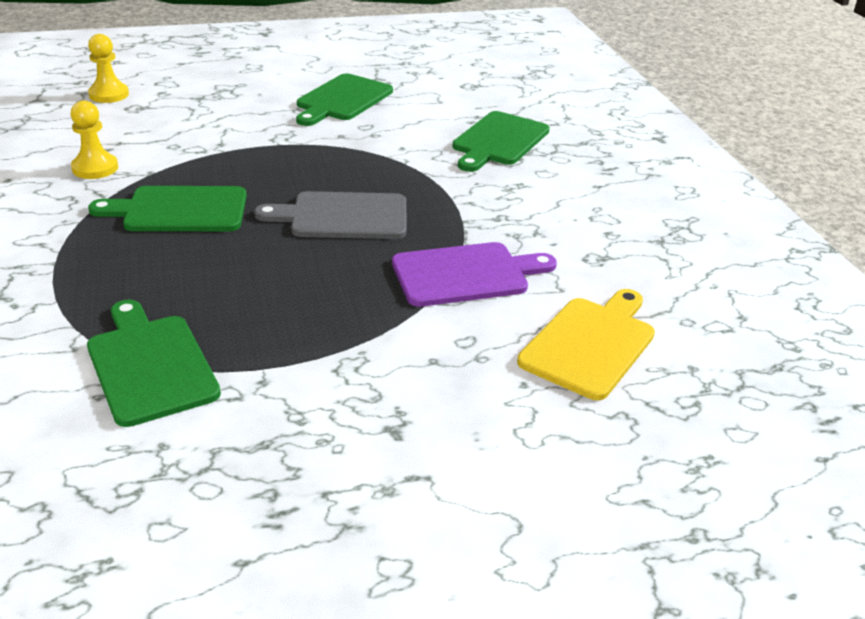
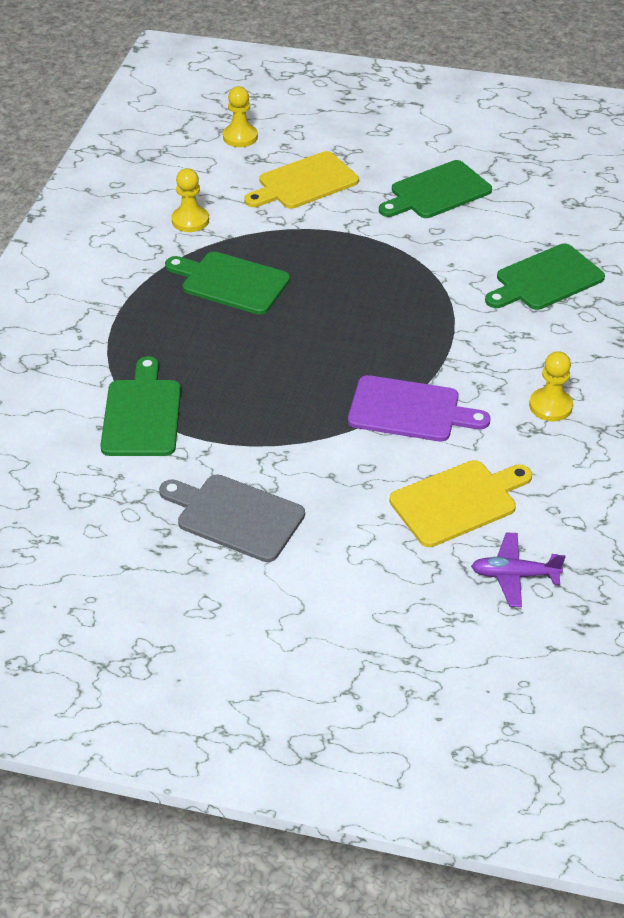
camera: 30 degrees right, 10 degrees up
(203, 116) = (304, 182): none -> yellow cutting board
(343, 216) = (351, 325): grey cutting board -> grey cutting board (235, 516)
(597, 234) = (550, 406): none -> yellow pawn
(713, 397) = (514, 575): none -> purple plane

